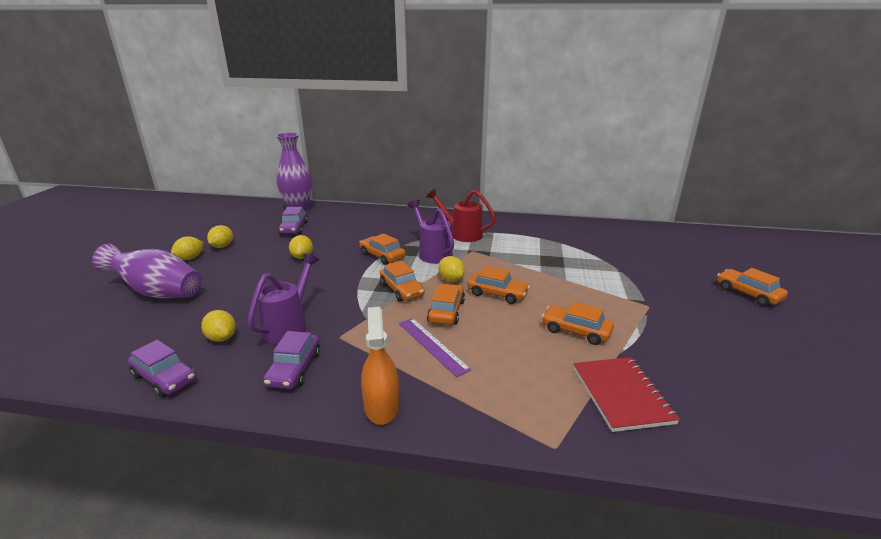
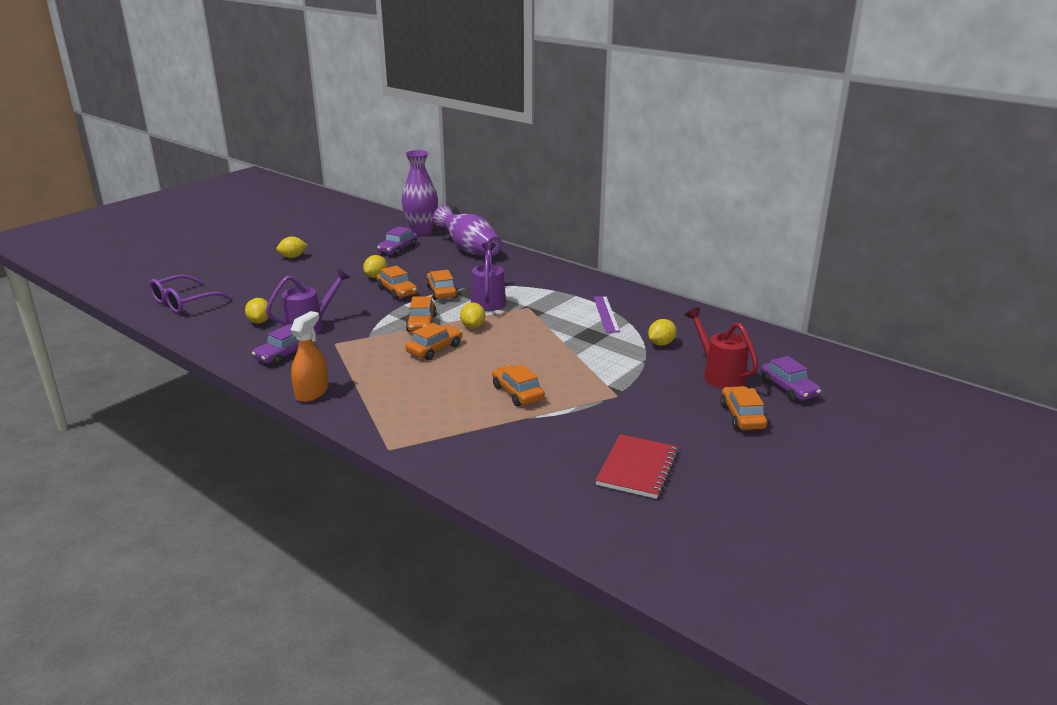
camera: 30 degrees right, 0 degrees up
(93, 342) = (184, 302): none -> purple glasses
(157, 292) = (248, 278): purple vase -> purple vase (469, 250)
(164, 378) = (206, 336): purple car -> purple car (788, 388)
(222, 246) = (325, 252): yellow lemon -> yellow lemon (661, 344)
(432, 345) = (392, 368): purple ruler -> purple ruler (606, 314)
(462, 234) = (541, 290): red watering can -> red watering can (720, 375)
(497, 294) = (495, 348): orange car -> orange car (397, 291)
(621, 395) = (482, 440): red notebook -> red notebook (637, 468)

